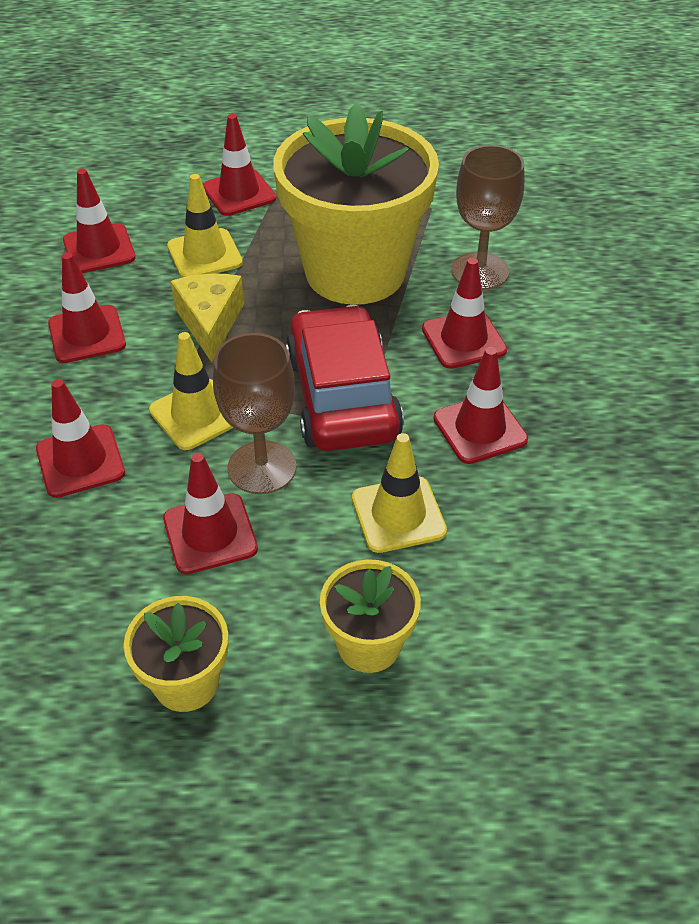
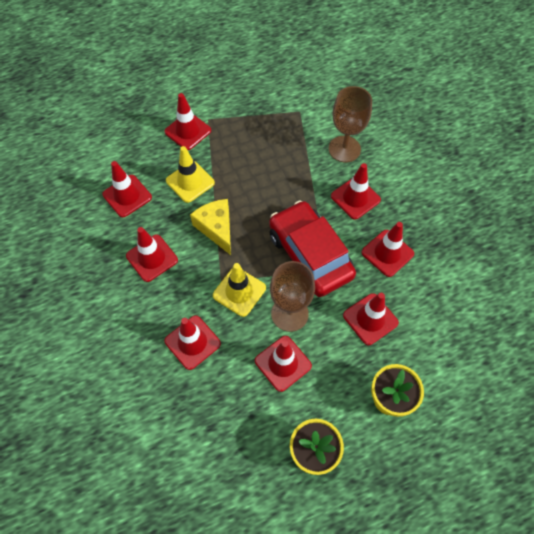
camera: 20 degrees left, 15 degrees up
(355, 272) = (279, 169): yellow flower pot -> none
(398, 515) = (370, 319): yellow traffic cone -> red traffic cone

